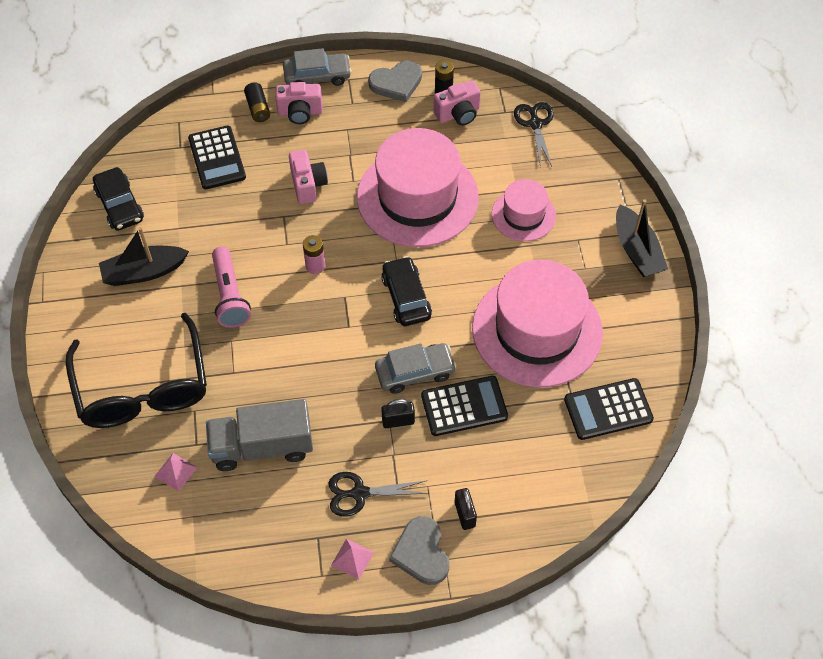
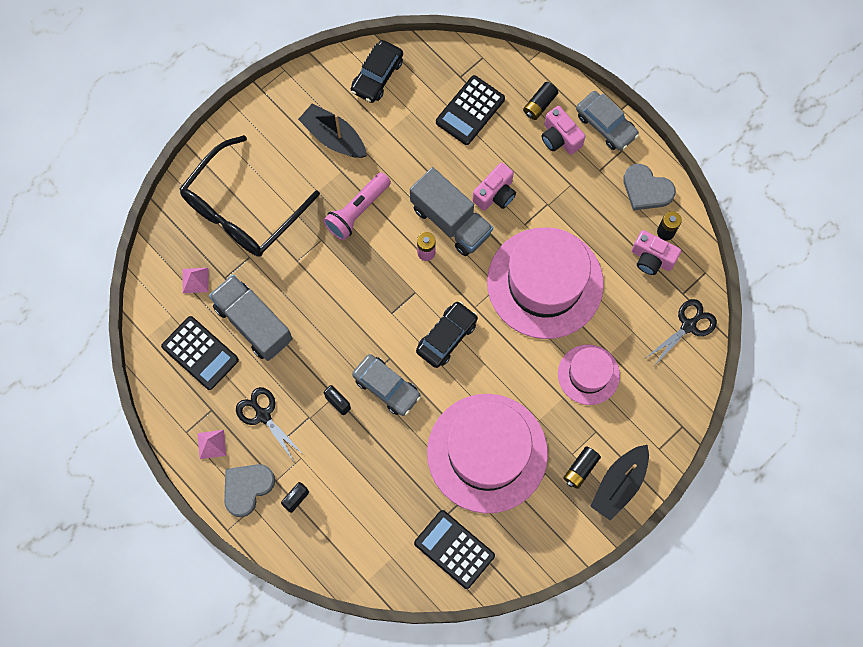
camera: 55 degrees right, 15 degrees up
(303, 231) = (450, 221): none -> grey truck
(464, 406) = (382, 441): black calculator -> black calculator (200, 353)
(603, 270) = (580, 469): none -> black battery

